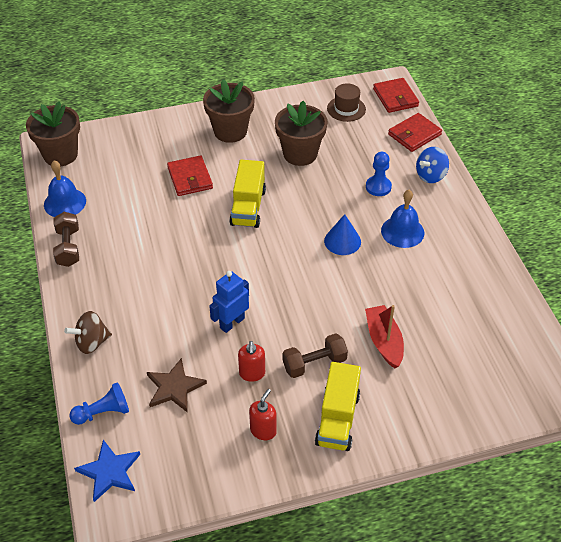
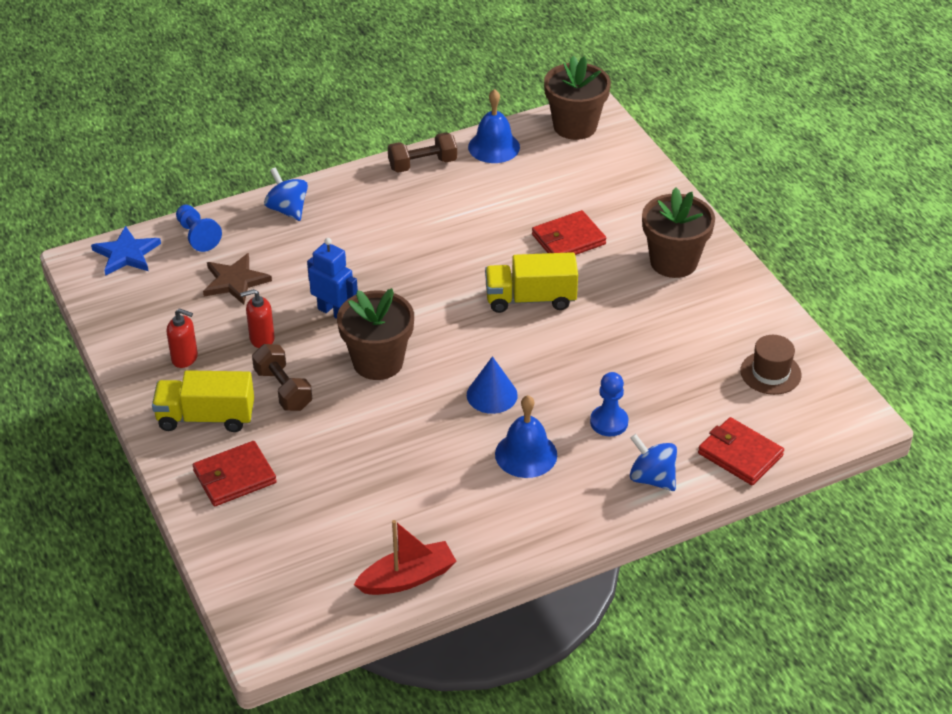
camera: 80 degrees right, 5 degrees down
(91, 342) = (287, 209): brown spinning top -> blue spinning top
(300, 154) = (651, 335): brown flower pot -> brown flower pot (378, 362)
(384, 341) = (327, 449): red boat -> red boat (407, 578)
(395, 97) = (822, 426): red wallet -> red wallet (234, 477)

